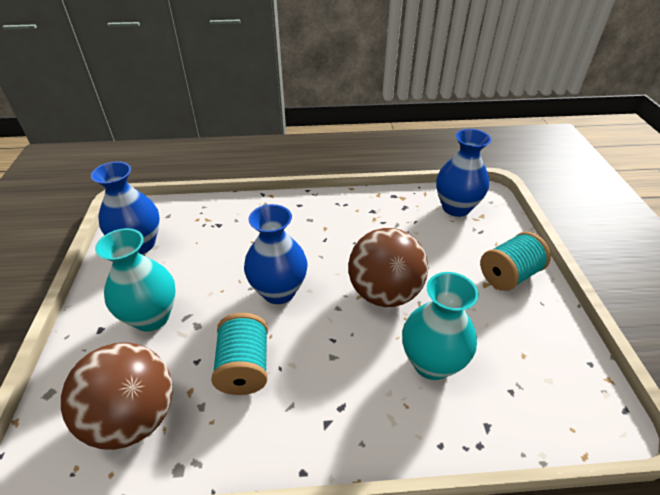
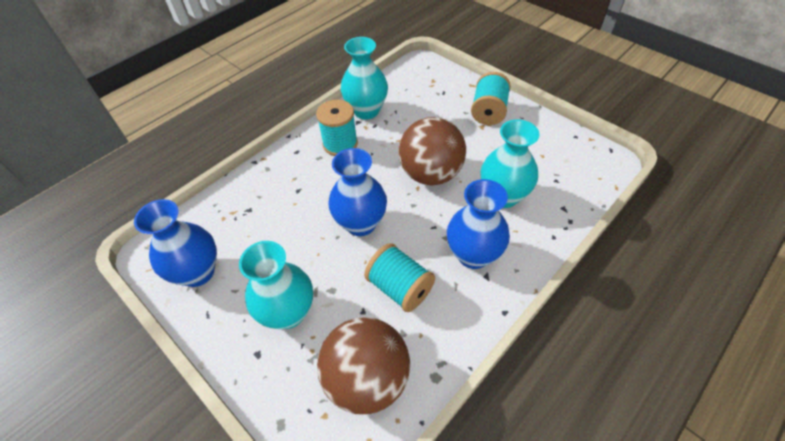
camera: 40 degrees left, 10 degrees up
(337, 219) = (340, 144): none -> turquoise spool
(390, 206) = (366, 111): none -> turquoise vase
(456, 208) = (411, 84): blue vase -> blue vase (473, 255)

